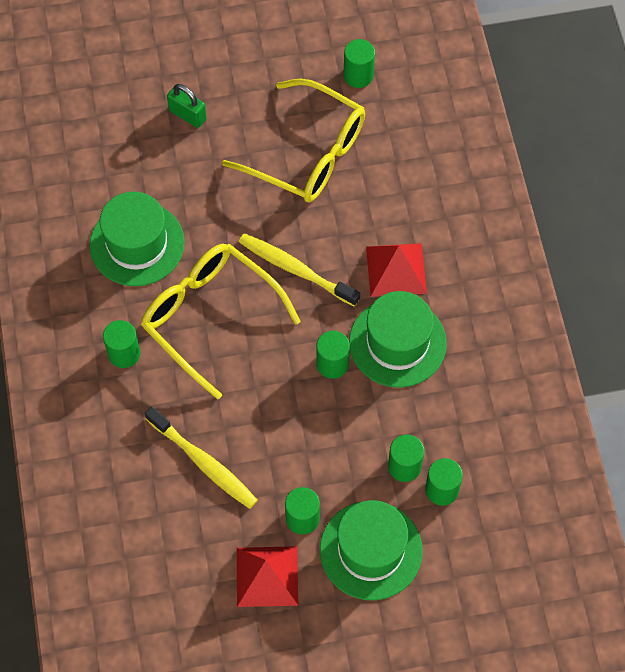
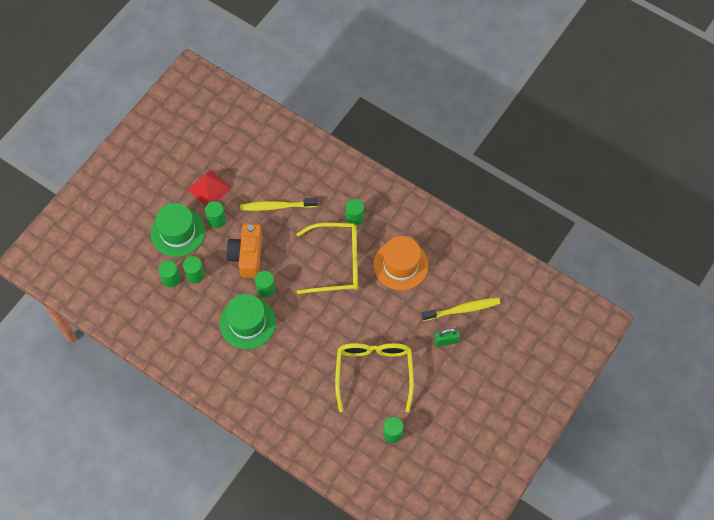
camera: 135 degrees right, 0 degrees up
(137, 244) = (400, 265): green hat -> orange hat
(295, 269) = (323, 315): yellow toothbrush -> yellow toothbrush (462, 309)
(308, 153) = (374, 372): yellow glasses -> yellow glasses turned 105 degrees clockwise
(311, 430) = (247, 256): none -> orange camera
(396, 270) = (280, 354): red pyramid -> none

